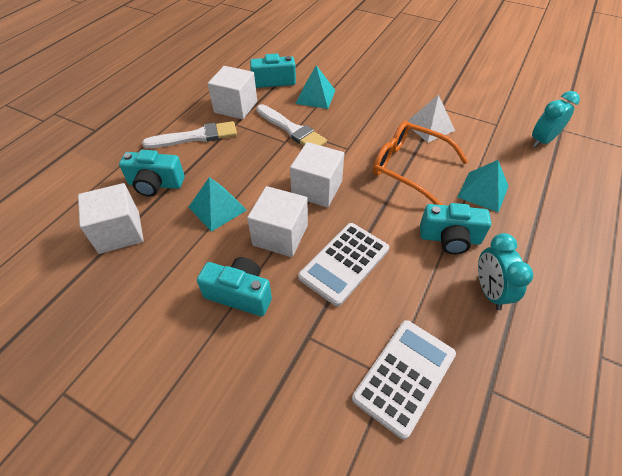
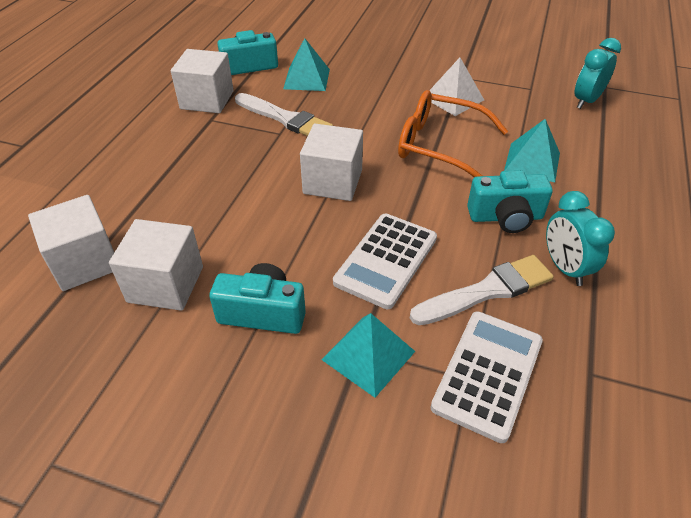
camera: 10 degrees left, 5 degrees down
(155, 184) = (121, 200): turquoise camera -> none
(196, 137) = (163, 139): white brush -> white brush (487, 291)
(217, 208) = (210, 218): turquoise pyramid -> turquoise pyramid (368, 355)
(280, 235) = (299, 239): white cube -> white cube (165, 284)

